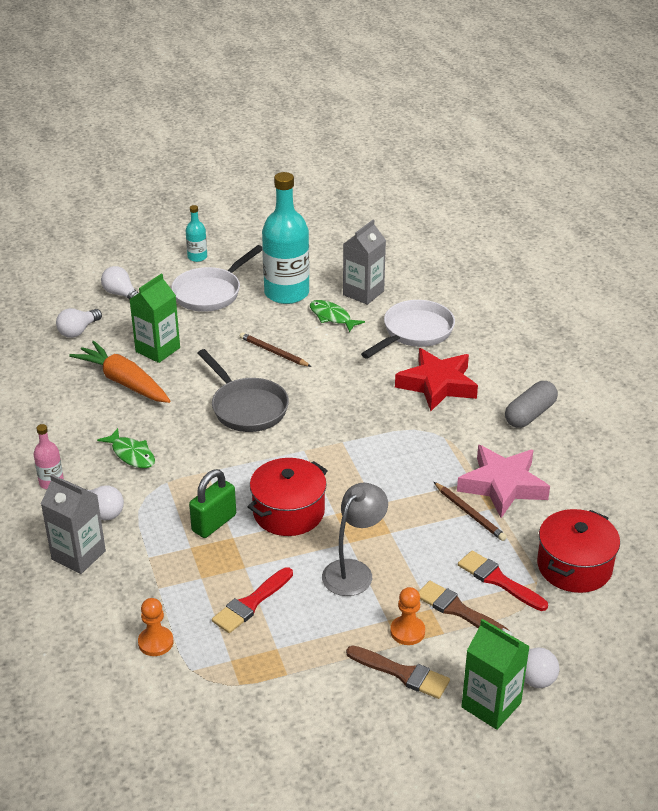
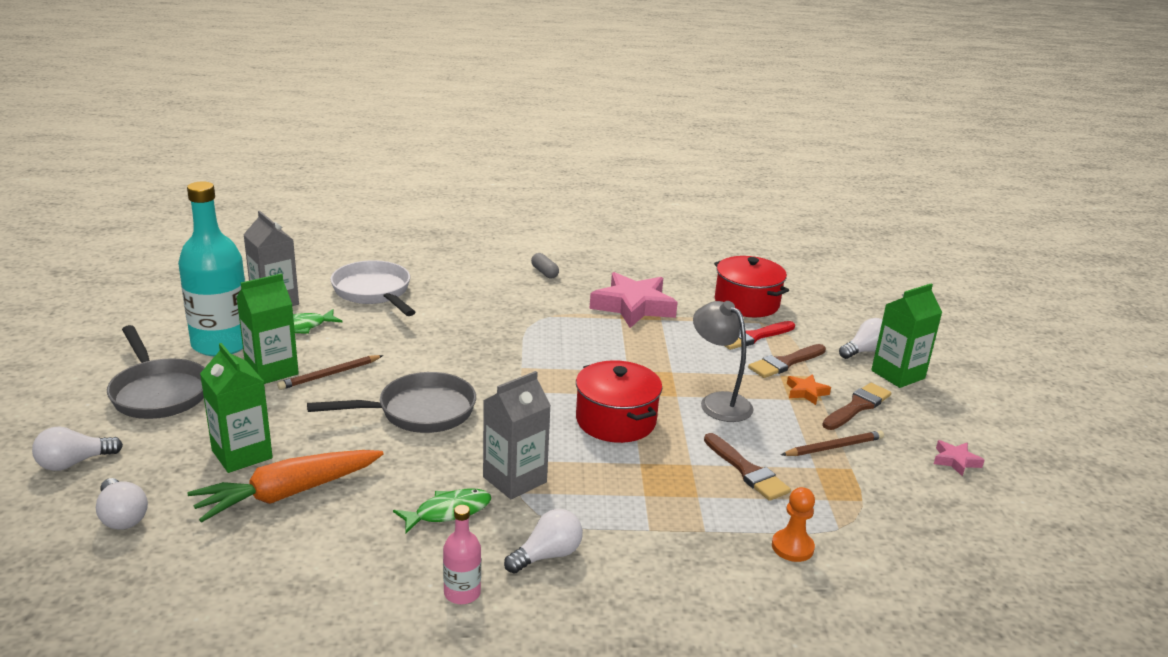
camera: 75 degrees left, 10 degrees down
(78, 555) = (623, 588): grey carton -> grey carton (514, 479)
(197, 257) = (62, 387): turquoise bottle -> none
(210, 292) = (158, 392): white pan -> grey pan
(214, 523) = (611, 471): green padlock -> none
(251, 603) = (747, 471): red brush -> brown brush
(264, 326) = (271, 371): none -> green carton
(337, 755) = (955, 461): none -> pink star
(407, 631) = (806, 392): orange pawn -> orange star
(437, 384) = (468, 301): red star -> none
(469, 513) = (663, 329): brown pencil -> brown pencil (834, 447)
(530, 414) = (544, 272): grey capsule -> grey capsule, size x0.60

